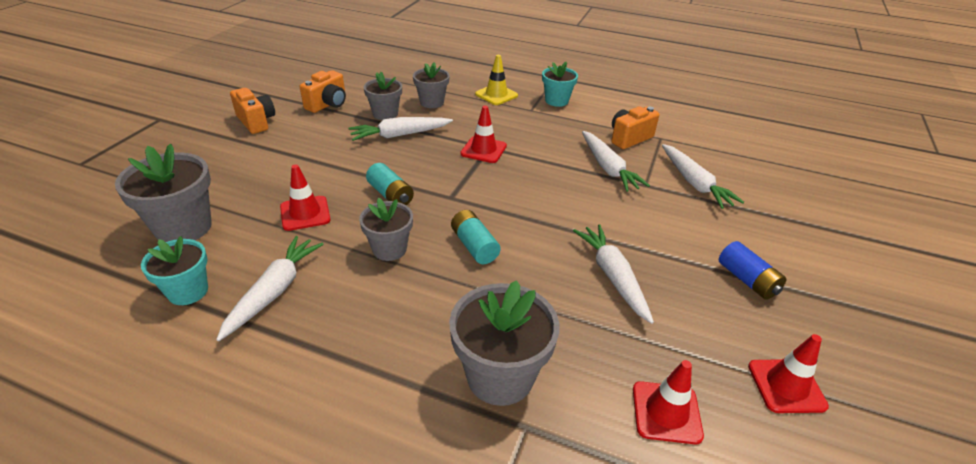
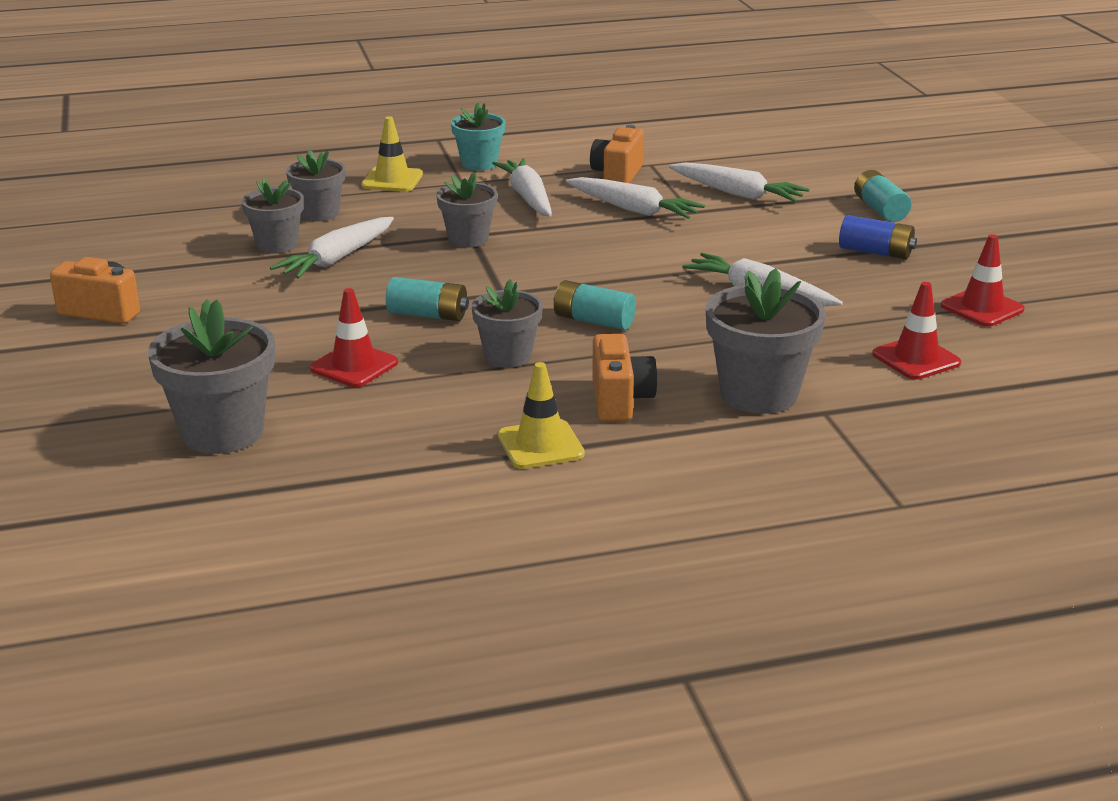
camera: 35 degrees left, 10 degrees down
(188, 291) = (342, 471): turquoise flower pot -> none
(274, 291) = (441, 432): white carrot -> white carrot (528, 197)
(308, 337) = (540, 445): none -> yellow traffic cone
(328, 104) = (173, 261): orange camera -> orange camera (620, 400)
(483, 150) = (468, 239): red traffic cone -> grey flower pot
(793, 241) = (880, 209): none -> turquoise battery

